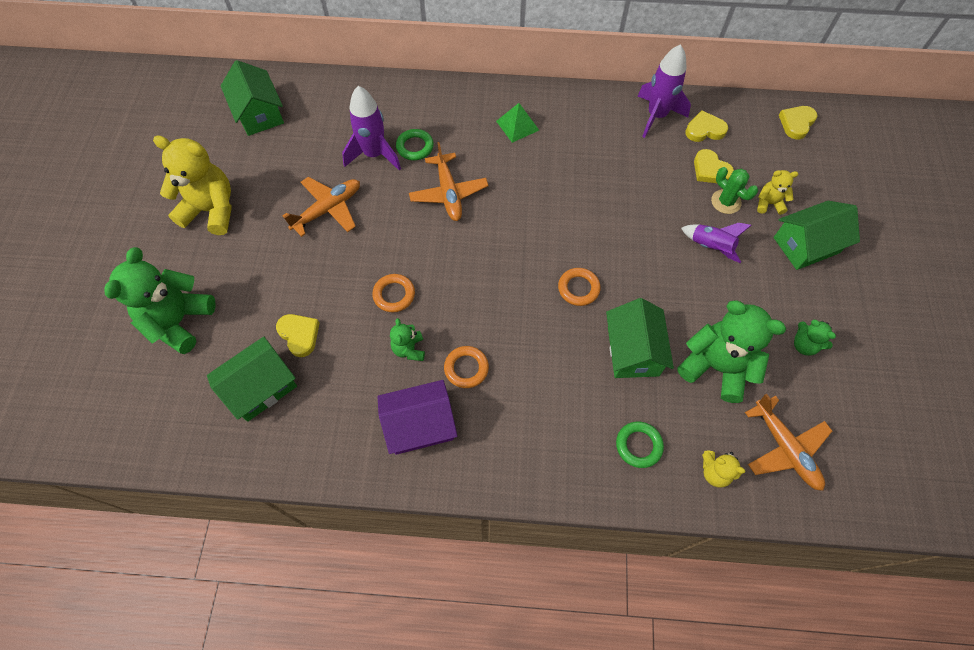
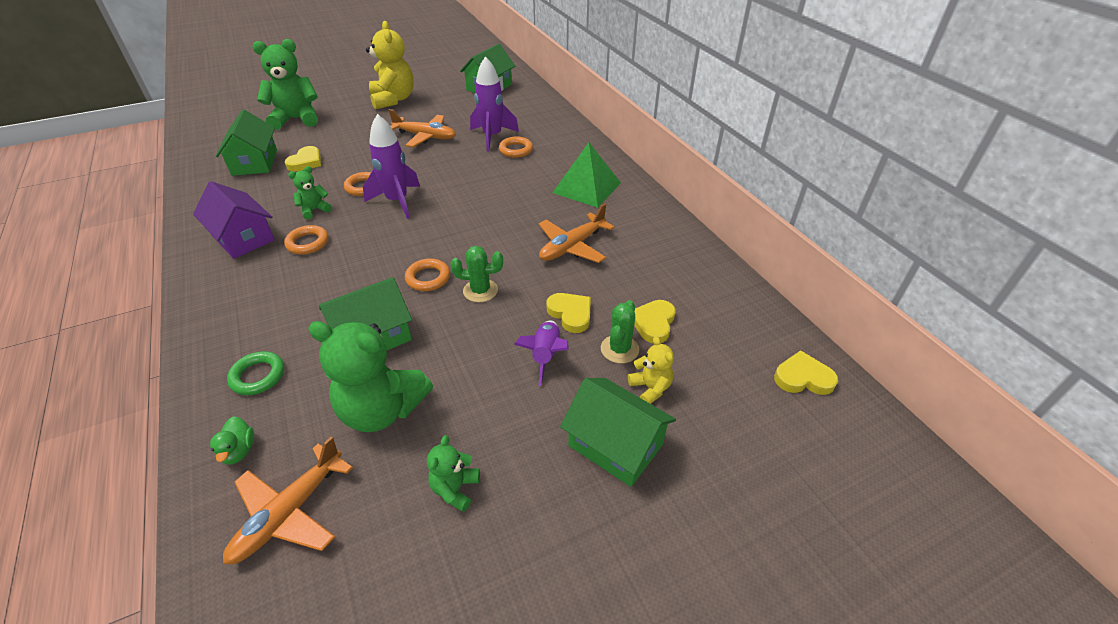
camera: 60 degrees right, 20 degrees down
(260, 387) = (255, 162): green house -> green house turned 60 degrees clockwise
(415, 147) = (516, 150): green ring -> orange ring
(448, 193) = (482, 179): orange plane -> orange plane (572, 247)
(517, 125) = (587, 187): green pyramid -> green pyramid, size x1.58
(616, 258) = (480, 291): none -> green cactus
(656, 116) = (686, 262): purple rocket -> purple rocket (397, 201)
(704, 130) = (706, 302): yellow heart -> yellow heart (570, 314)
(715, 472) = (239, 451): yellow teddy bear -> green duck
(716, 367) = (382, 409): green teddy bear -> green teddy bear turned 105 degrees clockwise

